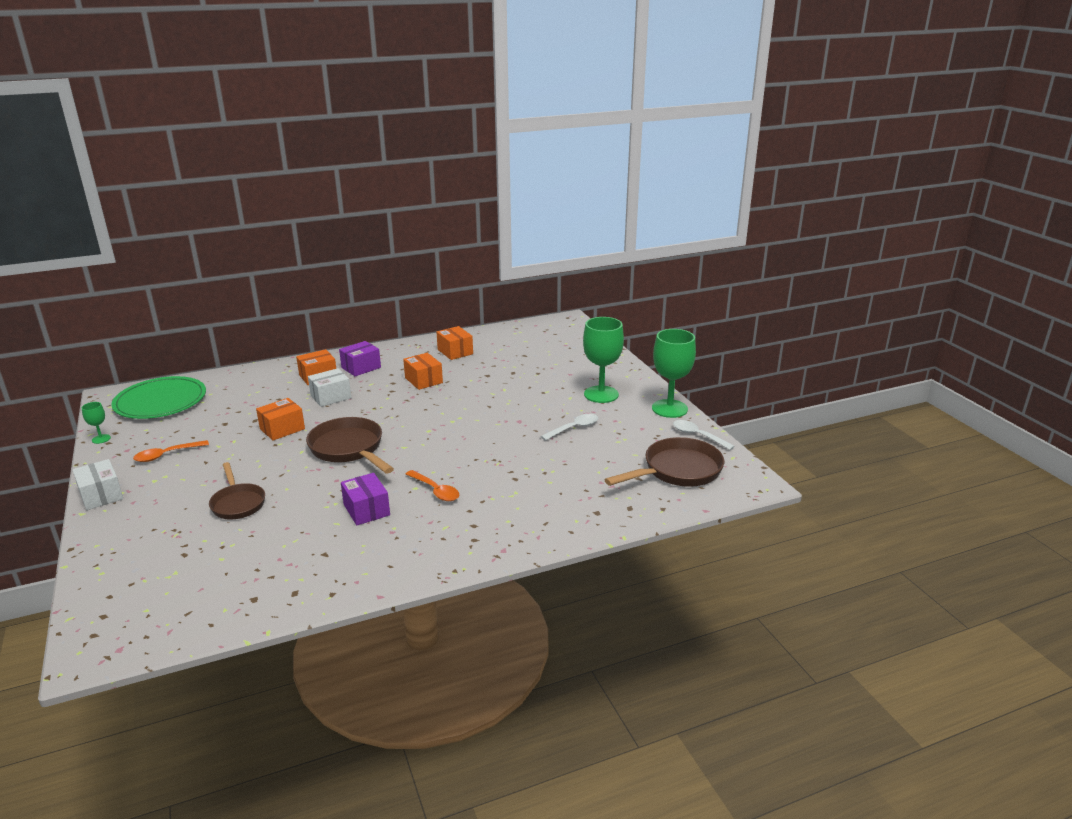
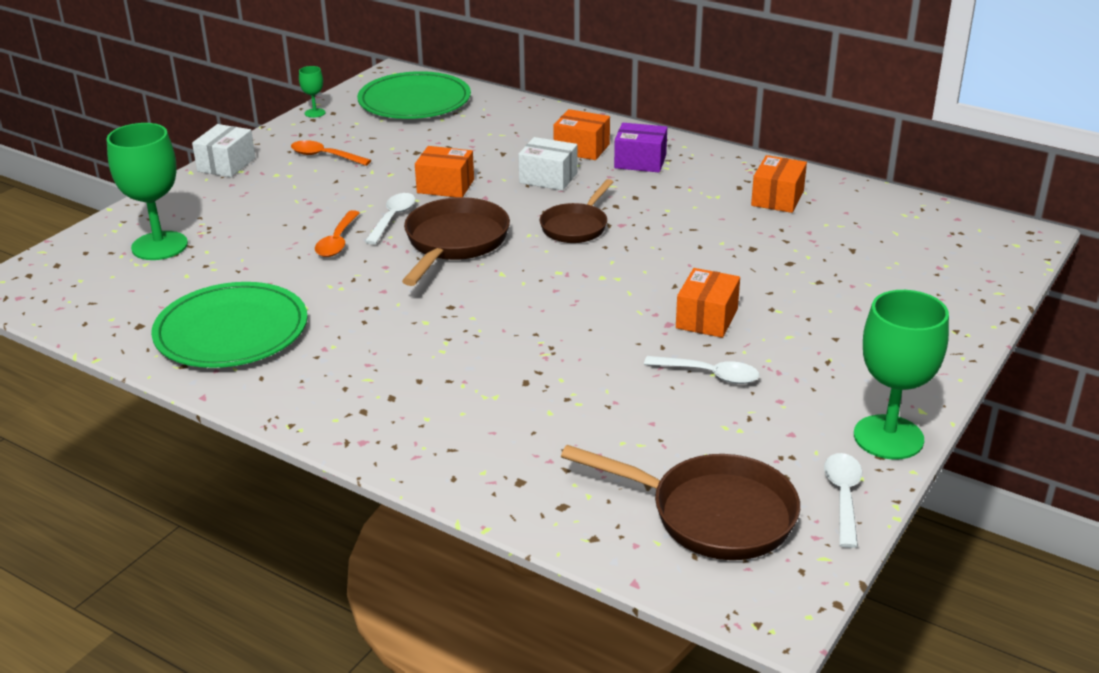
camera: 55 degrees right, 5 degrees up
(238, 503) = (283, 235): brown pan -> brown pan (576, 226)
(287, 458) = (392, 218): none -> white spoon
(320, 560) = (231, 331): none -> green plate
(366, 510) = (348, 313): purple box -> none
(423, 380) = (671, 213): orange box -> orange box (707, 318)
(435, 491) = (434, 338): orange spoon -> orange spoon (337, 241)
(601, 394) = (837, 358): green goblet -> green goblet (159, 246)

